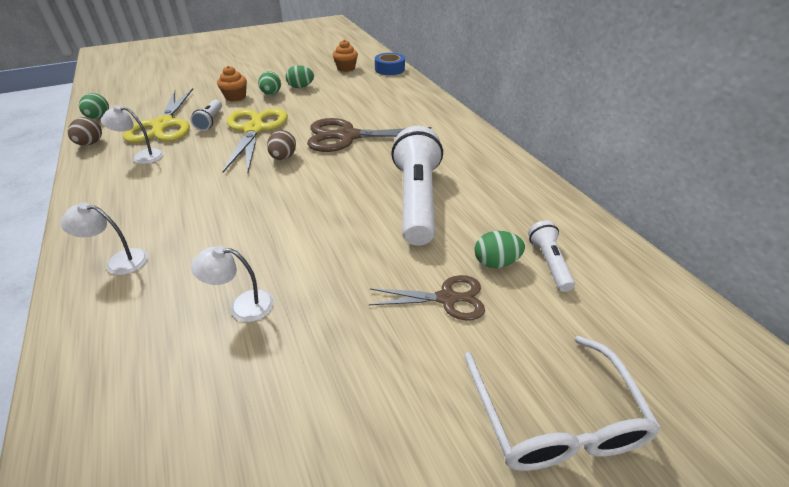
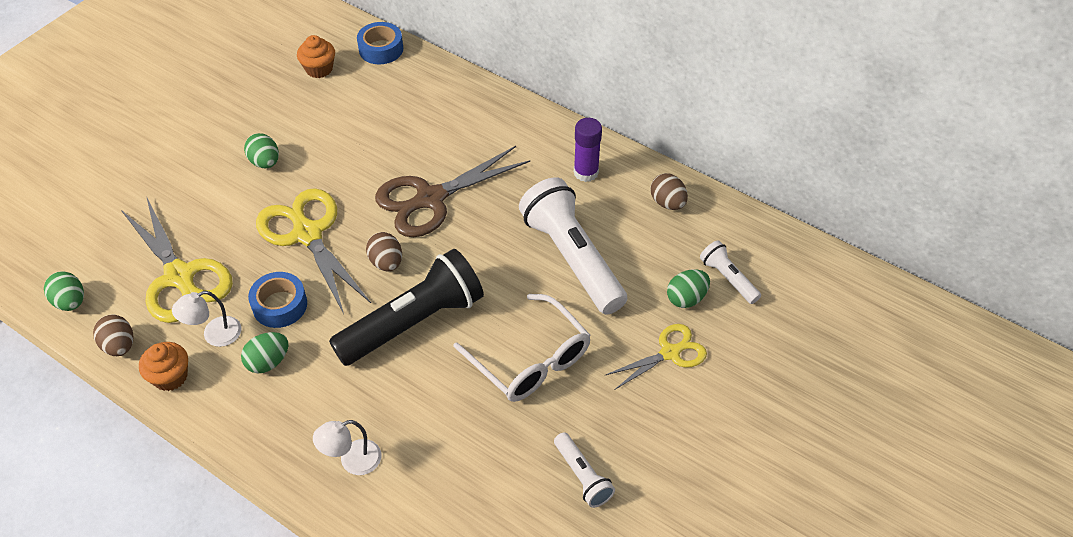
camera: 30 degrees left, 10 degrees up
(195, 156) = (280, 305): none -> blue tape
(210, 121) = (235, 244): white flashlight -> white flashlight (582, 476)
(235, 97) = (221, 187): orange cupcake -> orange cupcake (170, 377)
(243, 306) = (512, 442): white lamp -> none
(262, 195) = (413, 322): none -> black flashlight
(301, 87) = (292, 132): green egg -> green egg (268, 362)
(447, 298) = (670, 353): brown scissors -> yellow scissors
(472, 155) = (586, 172): none -> purple glue stick
(526, 192) = (667, 203): none -> brown egg
(554, 418) = (795, 409): white glasses -> white glasses (530, 360)

